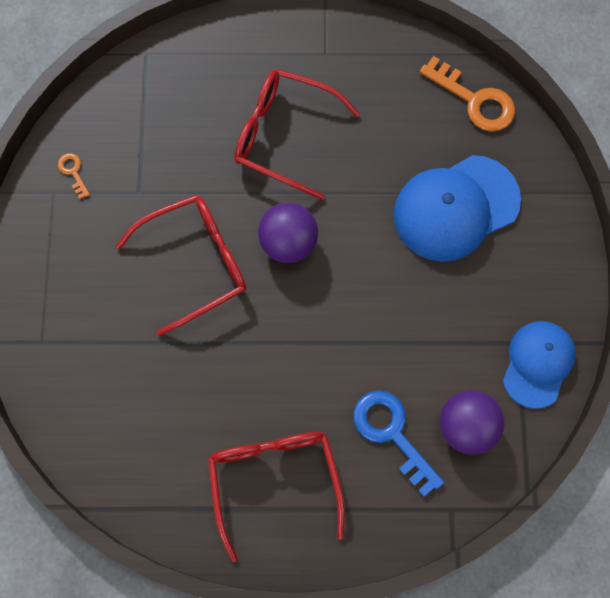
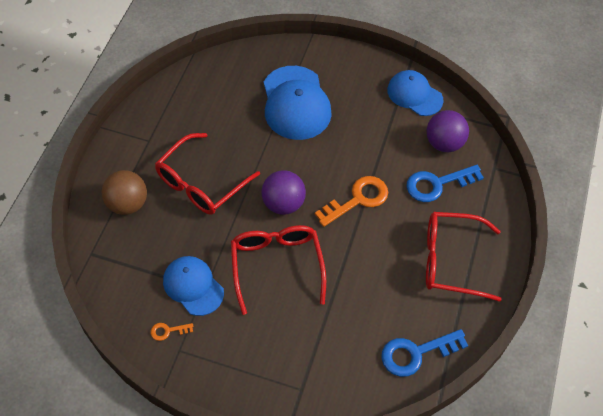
camera: 75 degrees left, 15 degrees down
(125, 467) = (416, 353): none -> blue key
(138, 178) = (193, 286): none -> blue cap
(225, 66) = (127, 204): none -> brown ball
(474, 100) = (224, 69): orange key -> orange key (357, 199)

